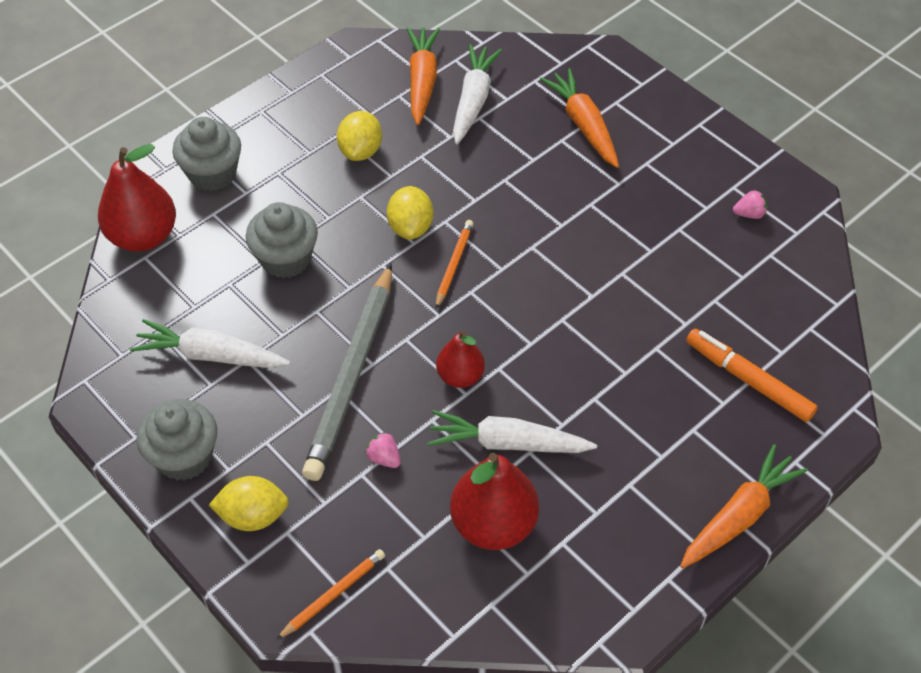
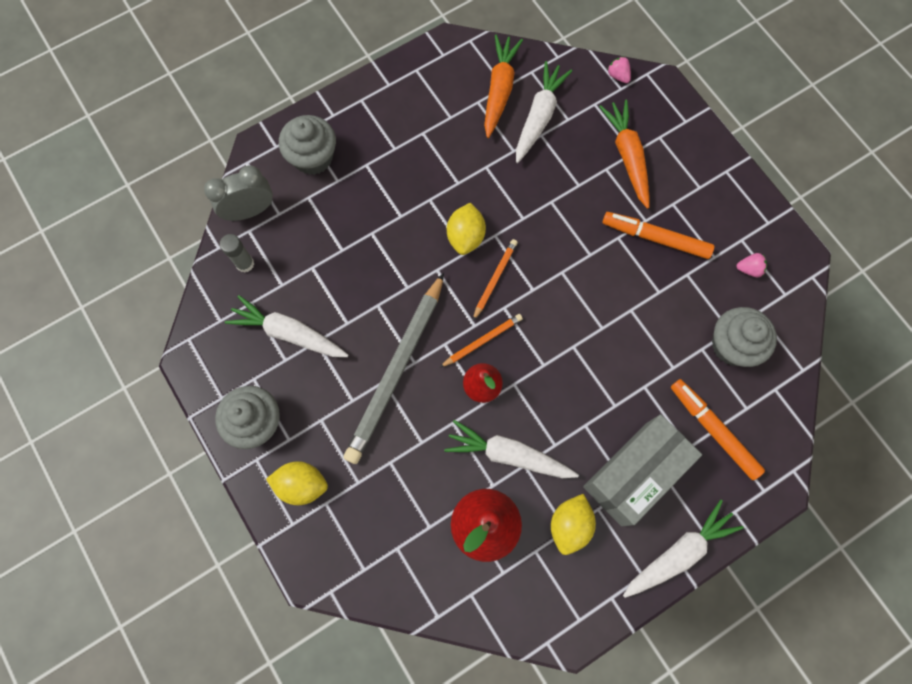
camera: 10 degrees right, 20 degrees up
(143, 236) = (250, 211): red pear -> grey clock
(145, 291) = (245, 264): none -> grey glue stick
(286, 259) = (360, 251): grey cupcake -> grey cupcake (732, 345)
(333, 594) = (352, 564): orange pencil -> orange pencil (482, 341)
(360, 151) = (437, 154): yellow lemon -> yellow lemon (569, 525)
(384, 458) = (410, 451): pink strawberry -> pink strawberry (618, 76)
(634, 198) = (655, 238): none -> orange marker
(664, 440) = (634, 473): none -> grey box
(739, 516) = (678, 552): orange carrot -> white carrot

